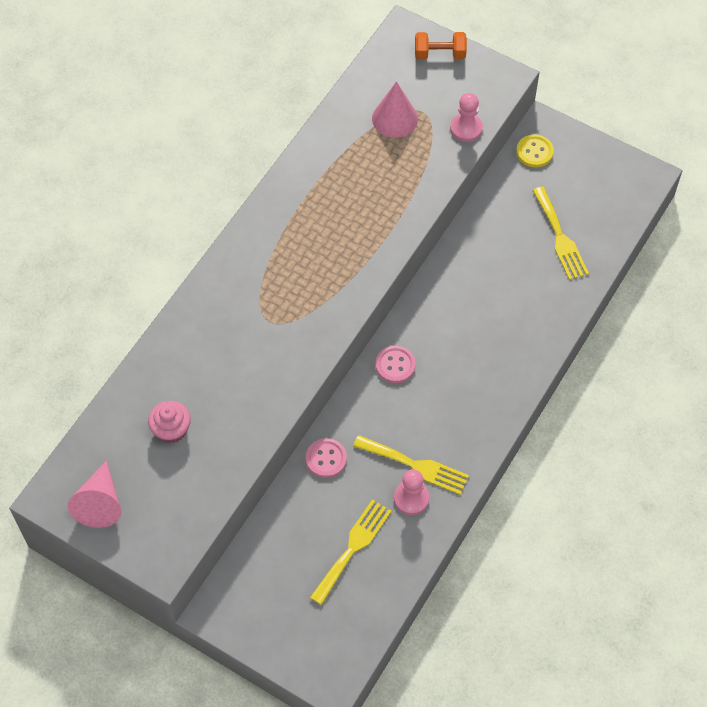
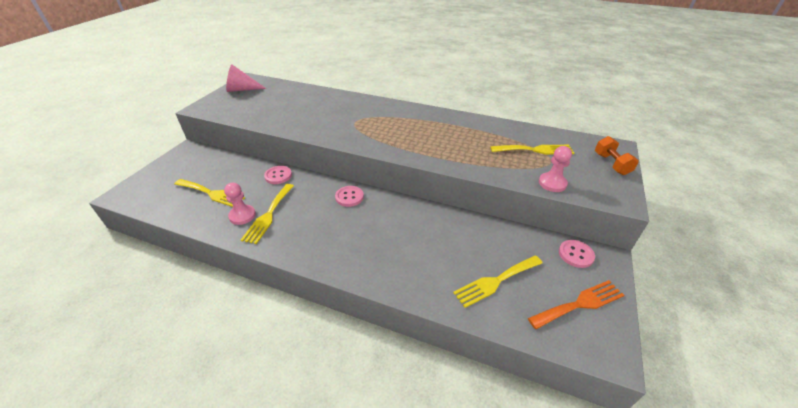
camera: 80 degrees right, 20 degrees down
(171, 430) = (282, 102): pink cupcake -> none
(395, 118) = (535, 150): pink cone -> yellow fork
(534, 152) = (575, 254): yellow button -> pink button
(596, 176) = (580, 304): none -> orange fork

